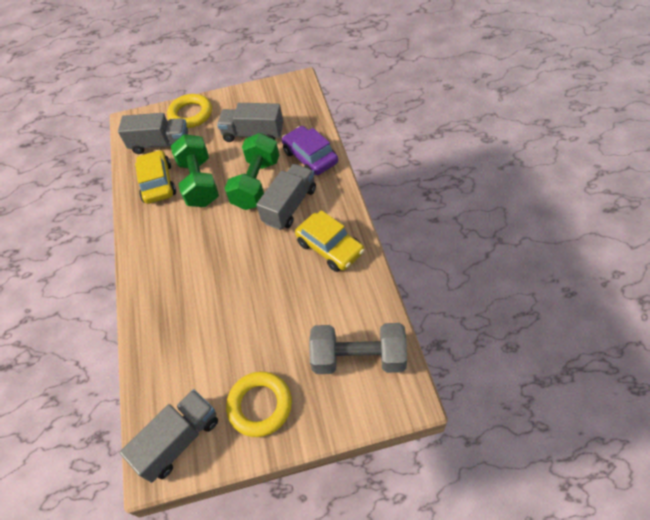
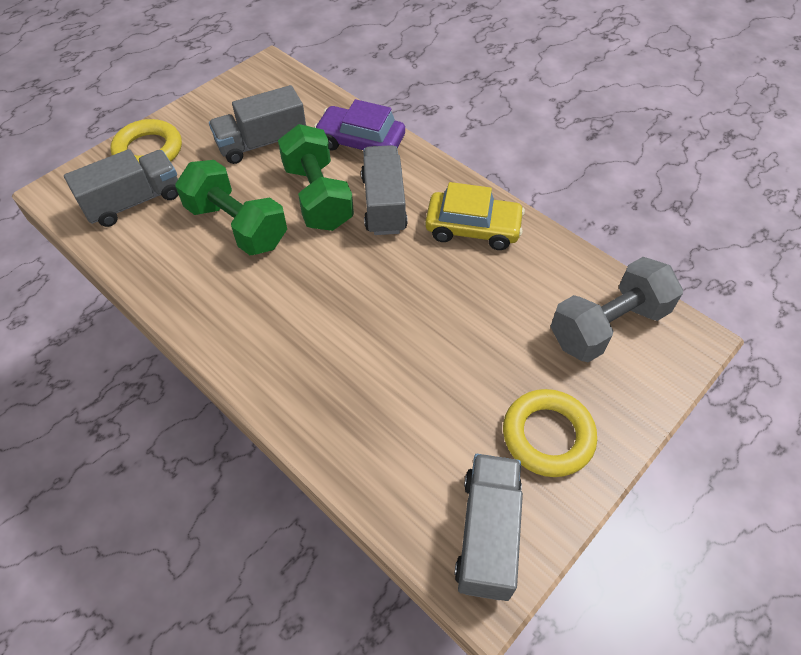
camera: 40 degrees left, 0 degrees up
(157, 183) = (174, 250): yellow car -> none

